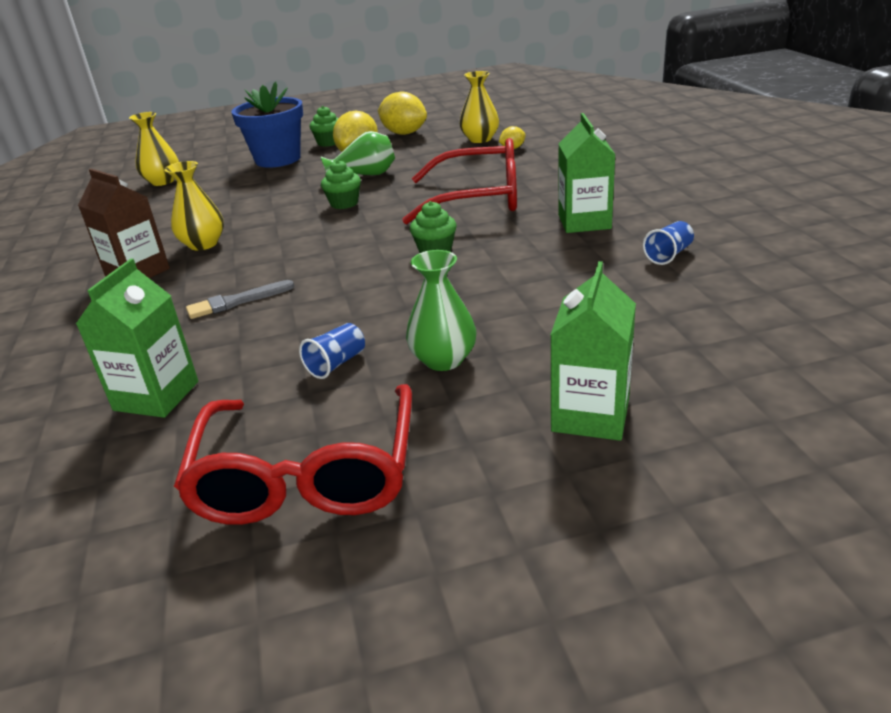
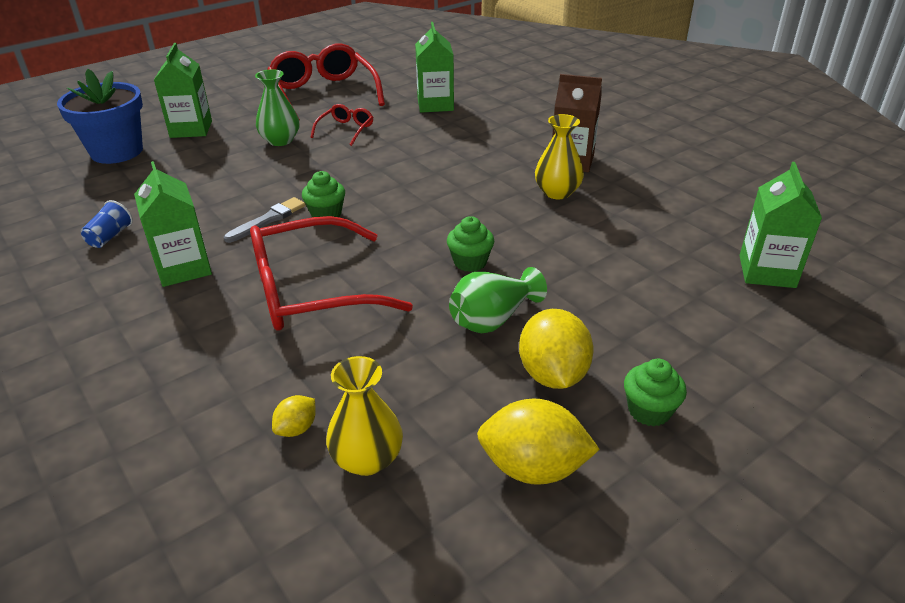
camera: 155 degrees right, 5 degrees up
(162, 181) = (767, 271): yellow vase -> green carton
(237, 301) = (455, 152): grey brush -> grey brush (268, 220)
(278, 159) = (674, 344): blue flower pot -> blue flower pot (117, 151)
(336, 364) = (346, 130): blue cup -> red glasses

